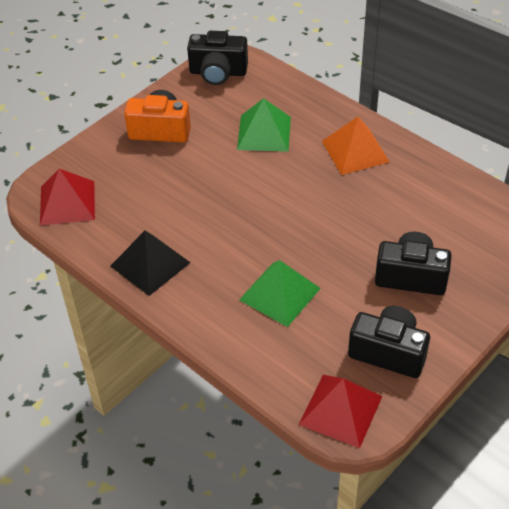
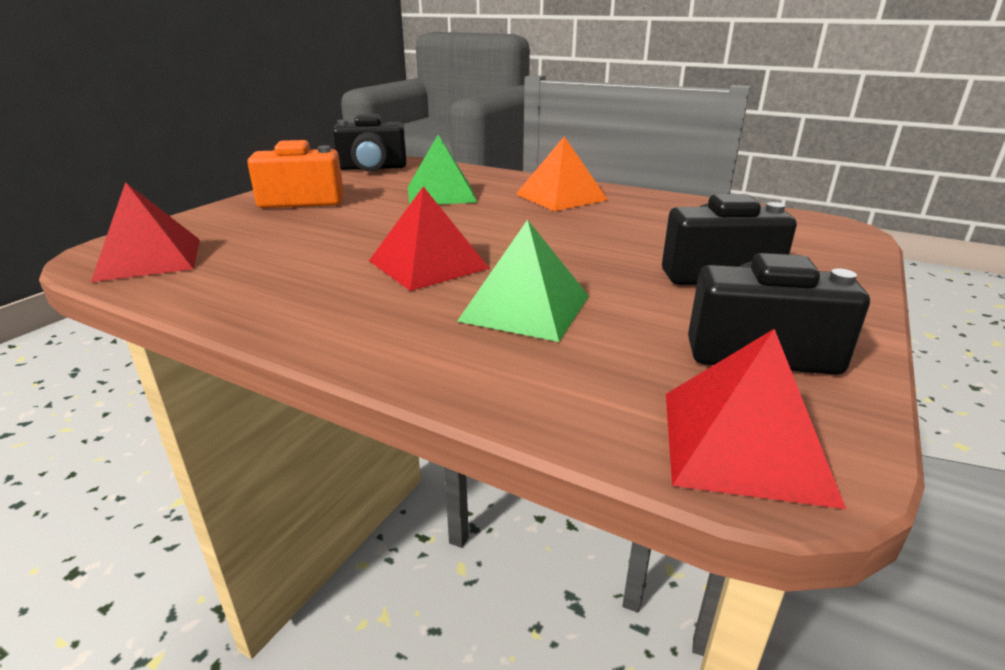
camera: 15 degrees left, 20 degrees down
(150, 264) = (288, 300): black pyramid -> none
(235, 237) = (428, 264): none -> red pyramid

